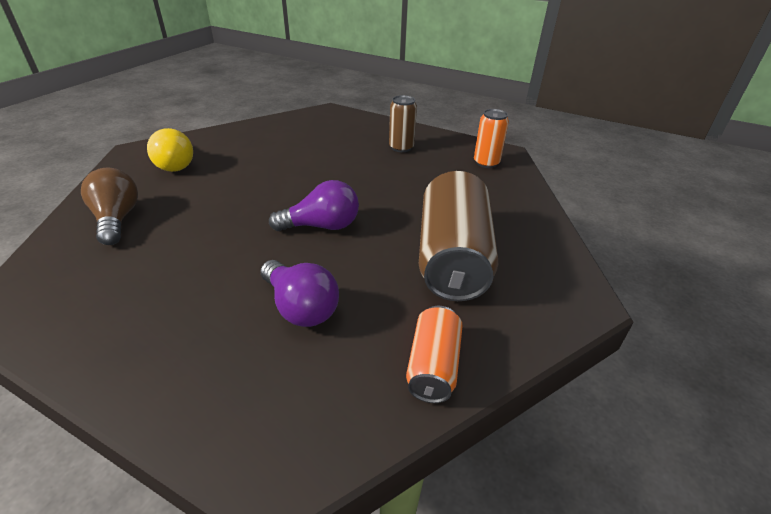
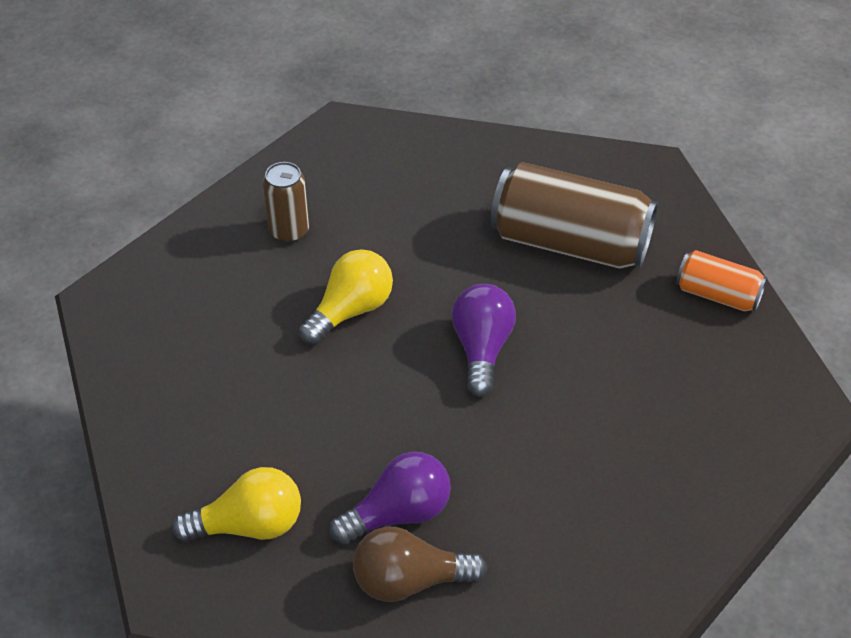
camera: 75 degrees left, 10 degrees up
(300, 307) = (628, 382): purple light bulb -> purple light bulb (398, 514)
(343, 173) = (350, 310): none -> yellow light bulb
(486, 163) = (367, 153): orange can -> none

